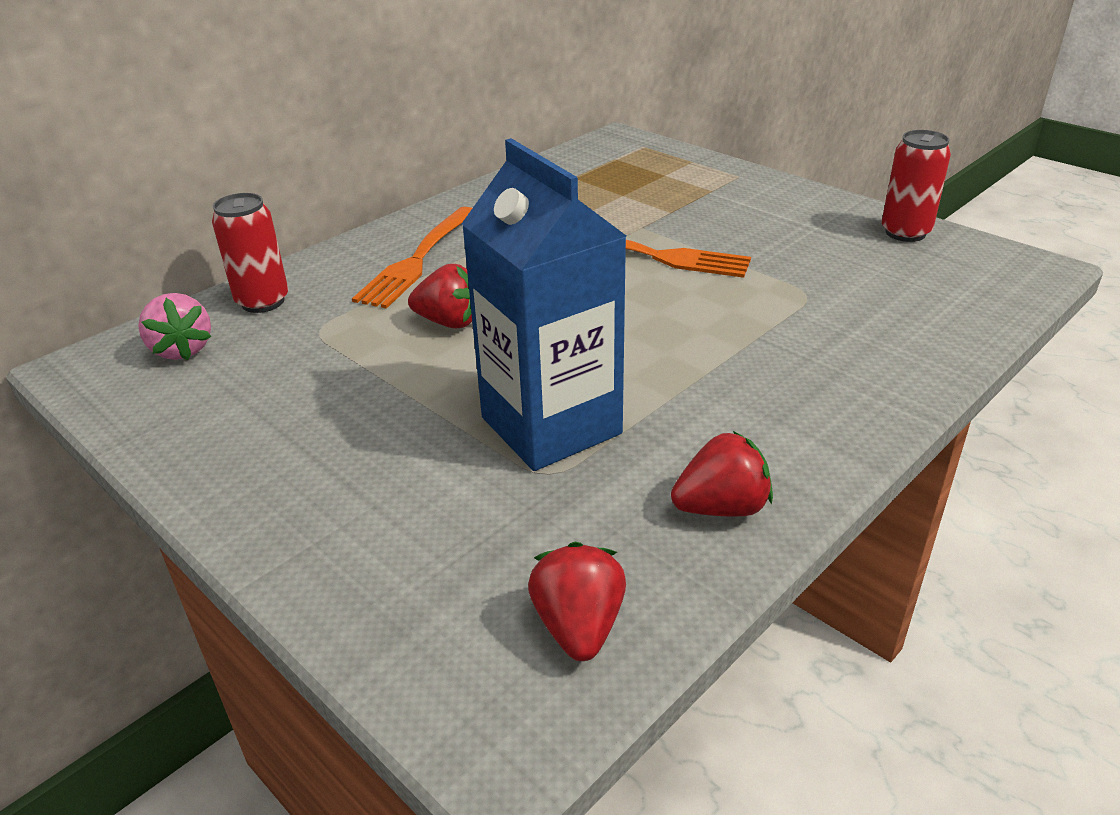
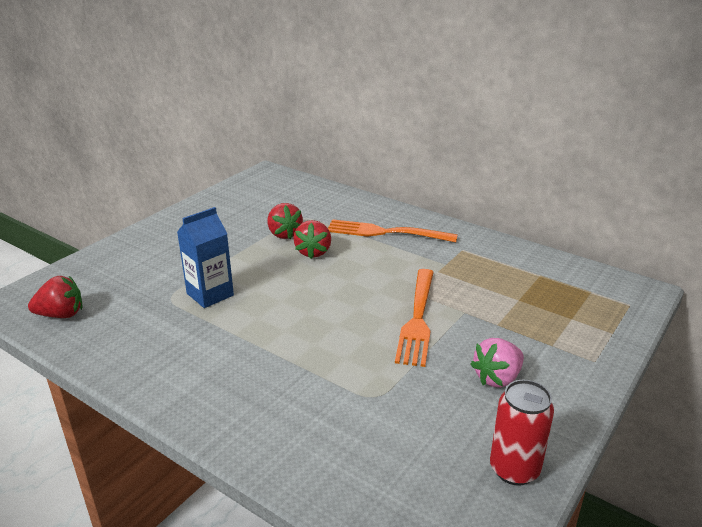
camera: 80 degrees right, 5 degrees down
(182, 350) = (280, 189): pink strawberry -> pink strawberry (497, 378)
(263, 302) = (328, 198): red can -> none
(551, 425) = (210, 294): blue carton -> blue carton, size x0.60
(721, 508) = (129, 354): red strawberry -> red strawberry (284, 234)

